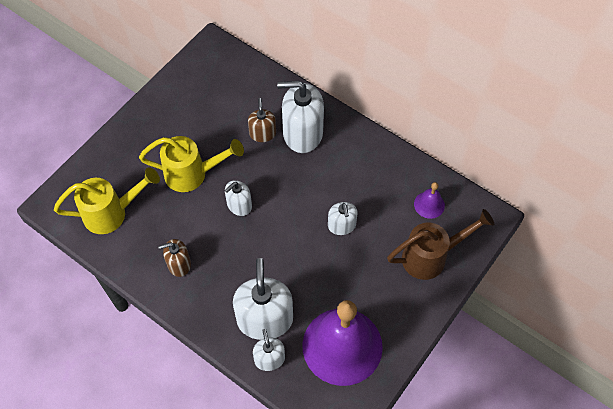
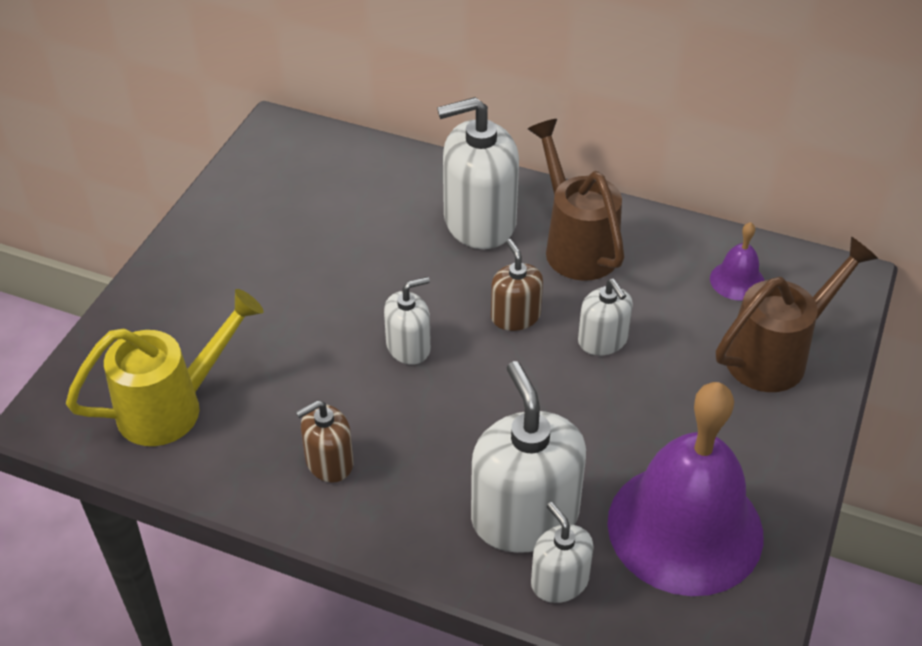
camera: 15 degrees left, 15 degrees down
(193, 174) = (307, 317): yellow watering can -> none
(239, 205) = (408, 347): white soap dispenser -> white soap dispenser turned 150 degrees counterclockwise
(262, 133) = (410, 234): brown soap dispenser -> brown soap dispenser (515, 316)
(349, 160) = (575, 244): none -> brown watering can

